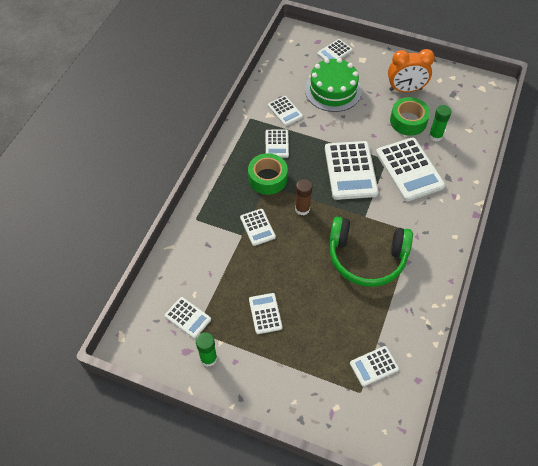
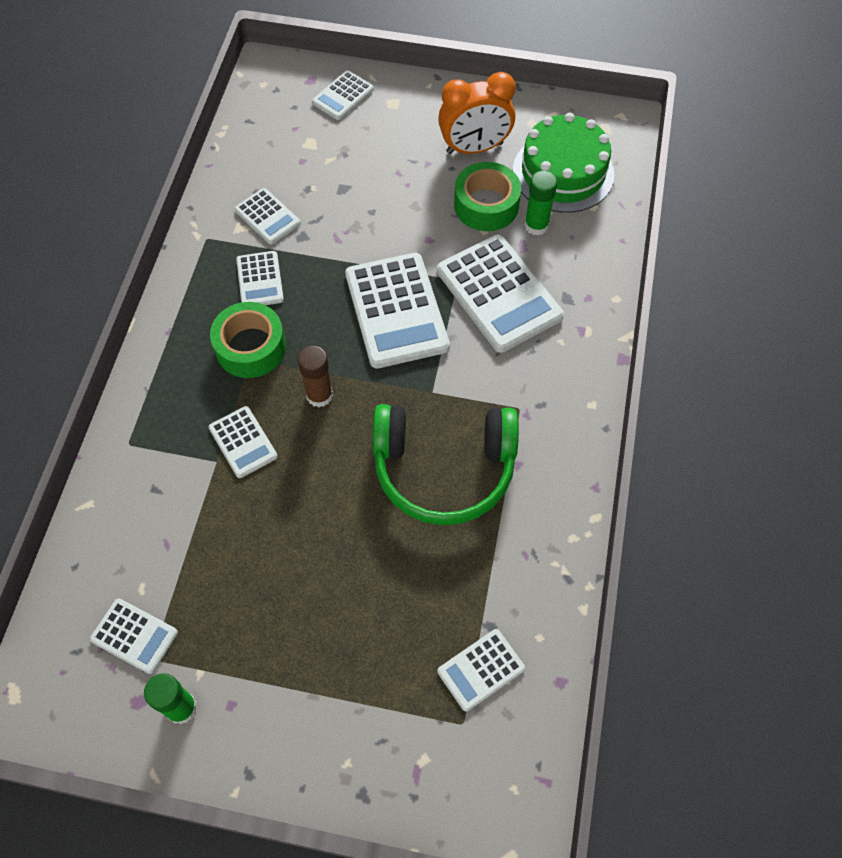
camera: 10 degrees left, 5 degrees up
(265, 313) = (275, 604): white calculator -> none
(333, 90) = (348, 166): green cake -> green cake (563, 172)

